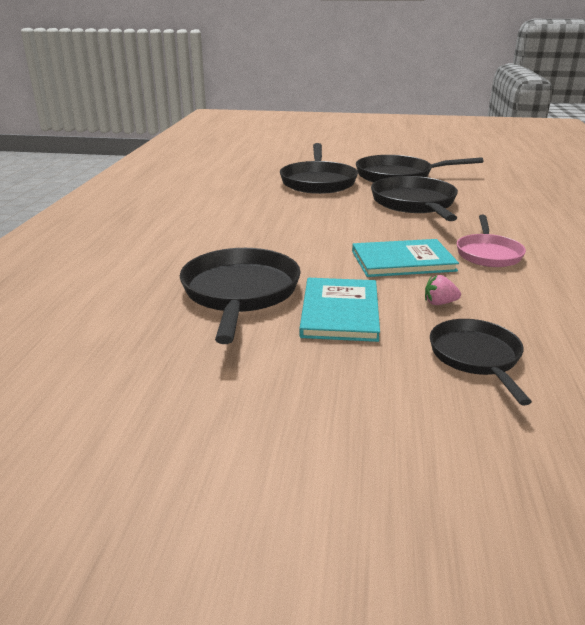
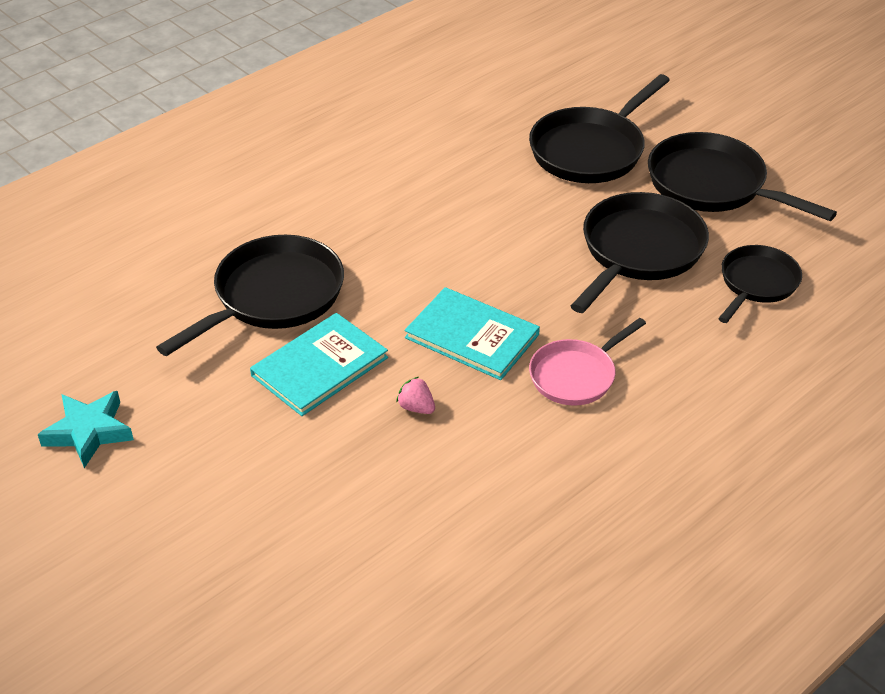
camera: 40 degrees right, 15 degrees up
(218, 442) = (89, 432): none -> turquoise star
(476, 357) = (349, 478): black pan -> black pan (756, 283)

